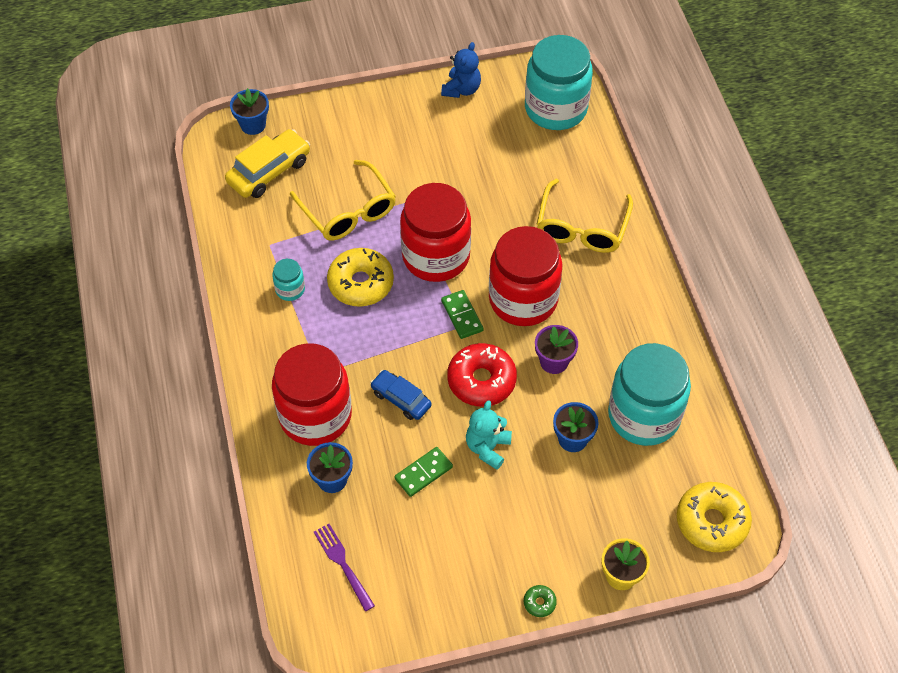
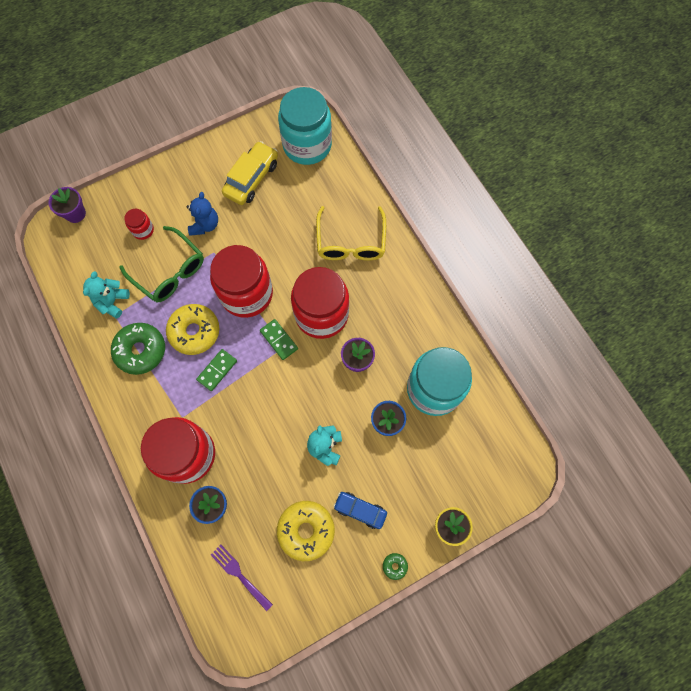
camera: 15 degrees left, 15 degrees up
(253, 125) = (75, 213): blue flower pot -> purple flower pot
(269, 171) = (98, 251): yellow car -> yellow car (251, 178)
(271, 229) = (112, 302): none -> turquoise teddy bear
(290, 289) = (140, 350): turquoise jar -> green donut
(328, 159) = (143, 230): none -> red jar
(348, 211) = (169, 271): yellow glasses -> green glasses
(401, 399) = (250, 423): blue car -> blue car (360, 510)
(423, 473) = (282, 481): green domino -> green domino (217, 370)
(461, 89) = (231, 145): blue teddy bear -> blue teddy bear (205, 225)
(481, 380) = (307, 391): red donut -> none
(711, 522) = (503, 464): yellow donut -> yellow donut (306, 530)

